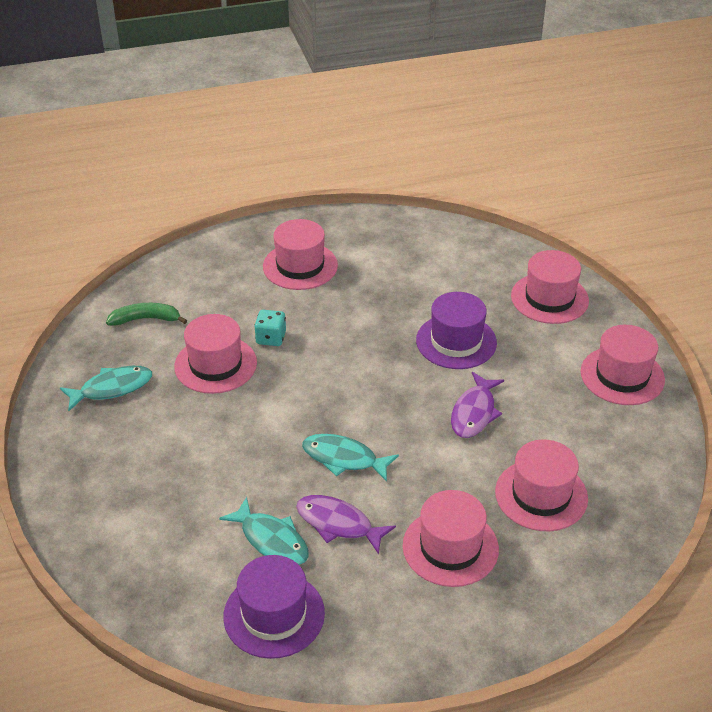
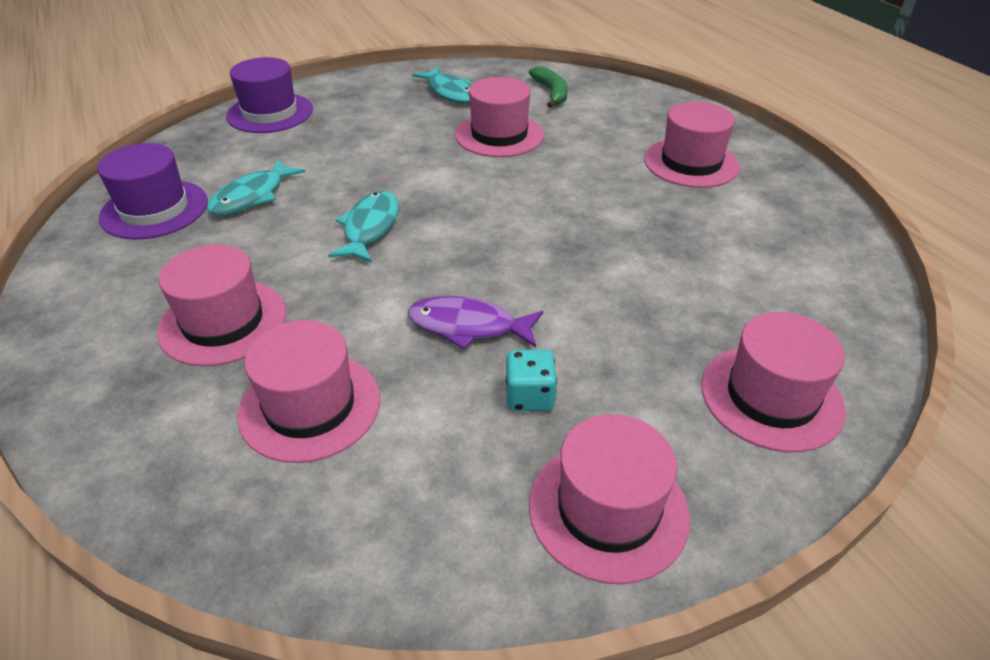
camera: 80 degrees right, 0 degrees up
(271, 338) = (554, 160): turquoise dice -> turquoise dice (529, 396)
(338, 524) = (270, 235): purple fish -> none
(456, 341) = (610, 298): purple hat -> purple hat (270, 113)

